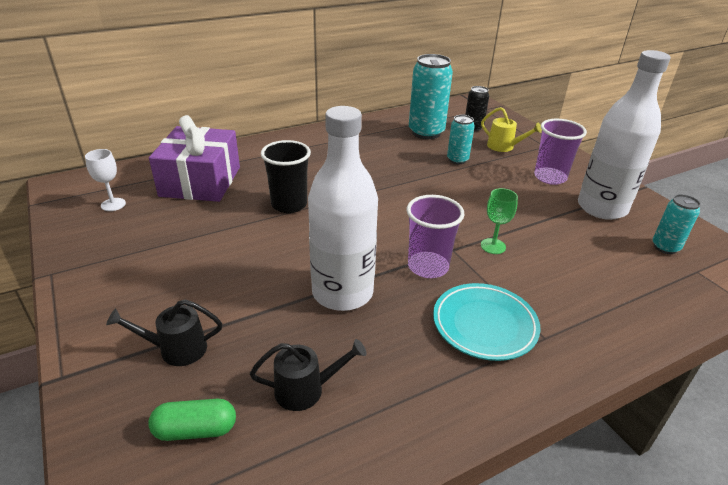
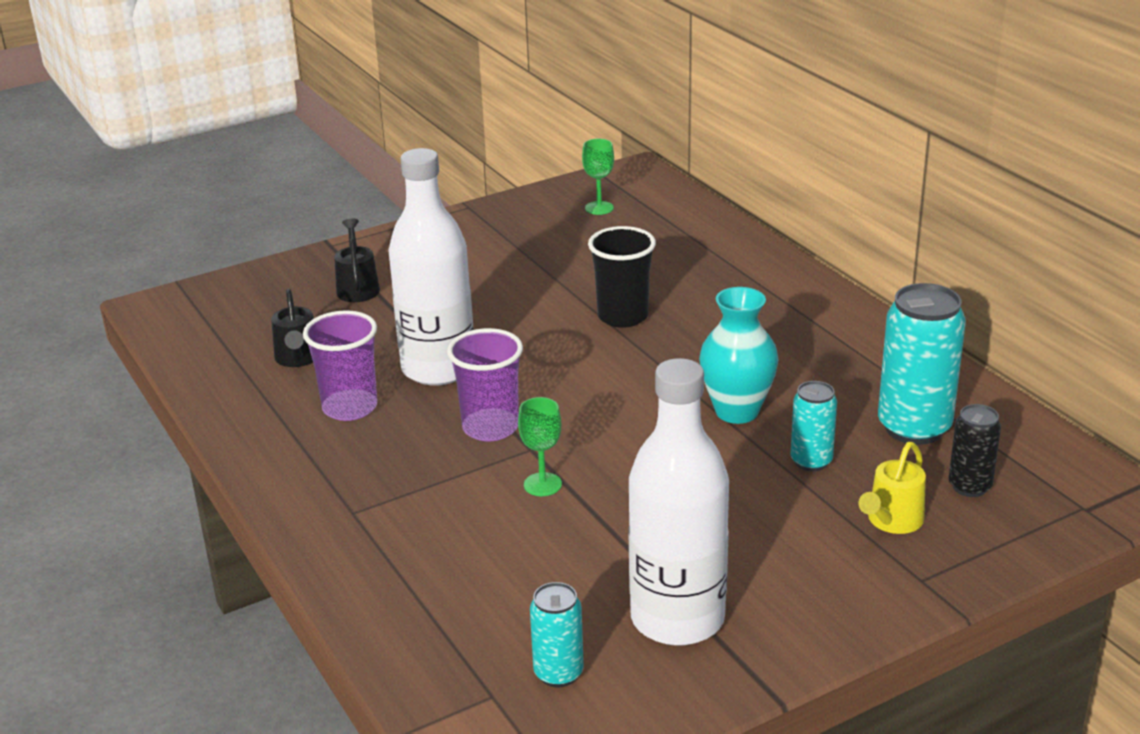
camera: 90 degrees right, 5 degrees down
(113, 204) = (599, 208): white goblet -> green goblet
(195, 430) = (264, 312): green capsule -> none
(200, 181) = (667, 249): purple gift -> none
(410, 175) = (737, 411): none -> turquoise vase
(484, 325) = (378, 467): turquoise plate -> none
(550, 177) = (778, 568): purple cup -> purple cup (350, 407)

